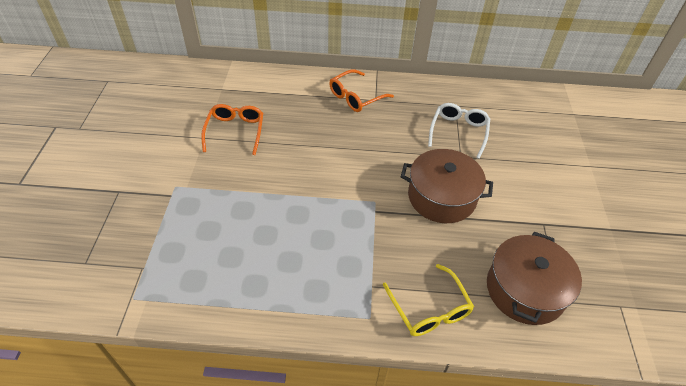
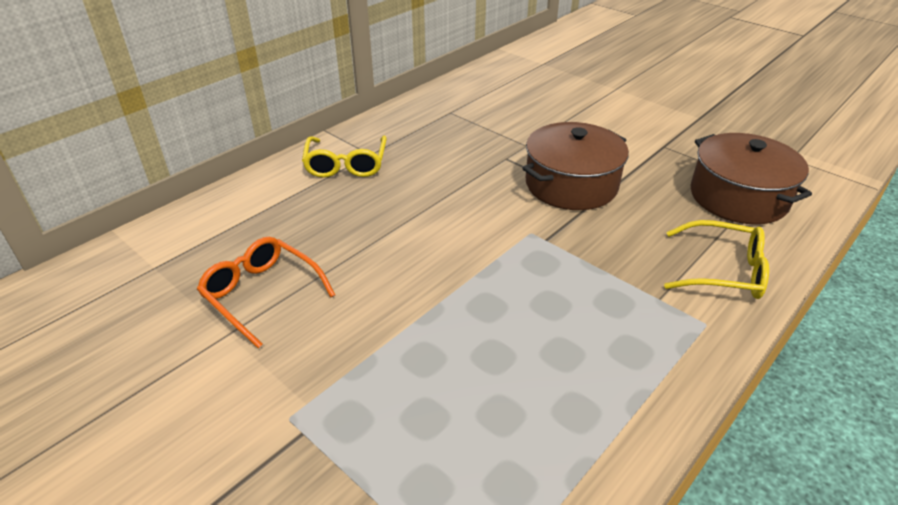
camera: 50 degrees left, 10 degrees down
(356, 97) = (346, 164): orange glasses -> yellow glasses
(458, 132) = (491, 129): white glasses -> none

